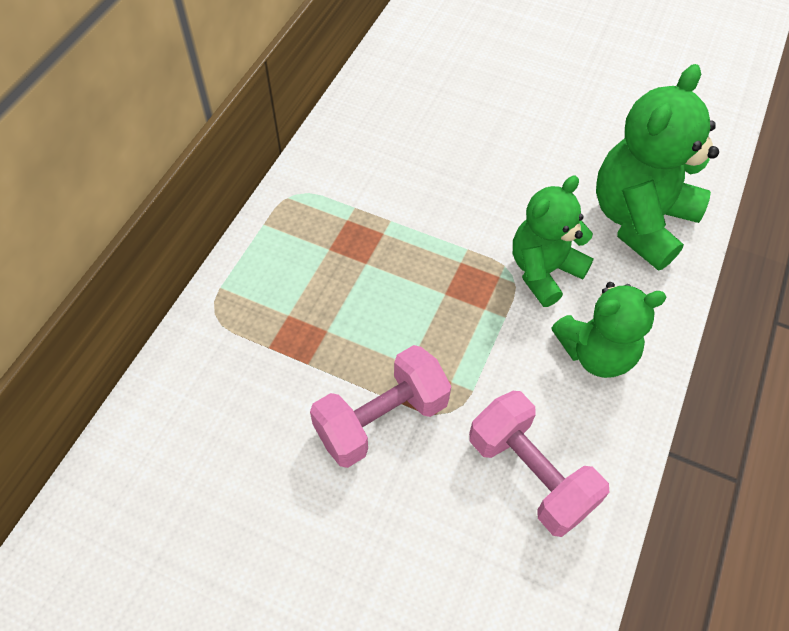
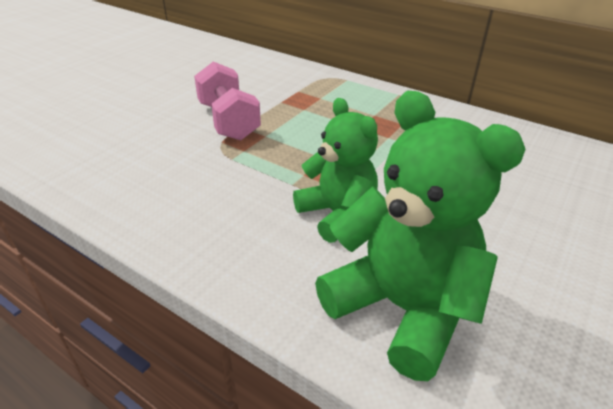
camera: 100 degrees right, 20 degrees down
(530, 474) = (151, 173): pink dumbbell -> none
(596, 353) = (236, 230): green teddy bear -> none

